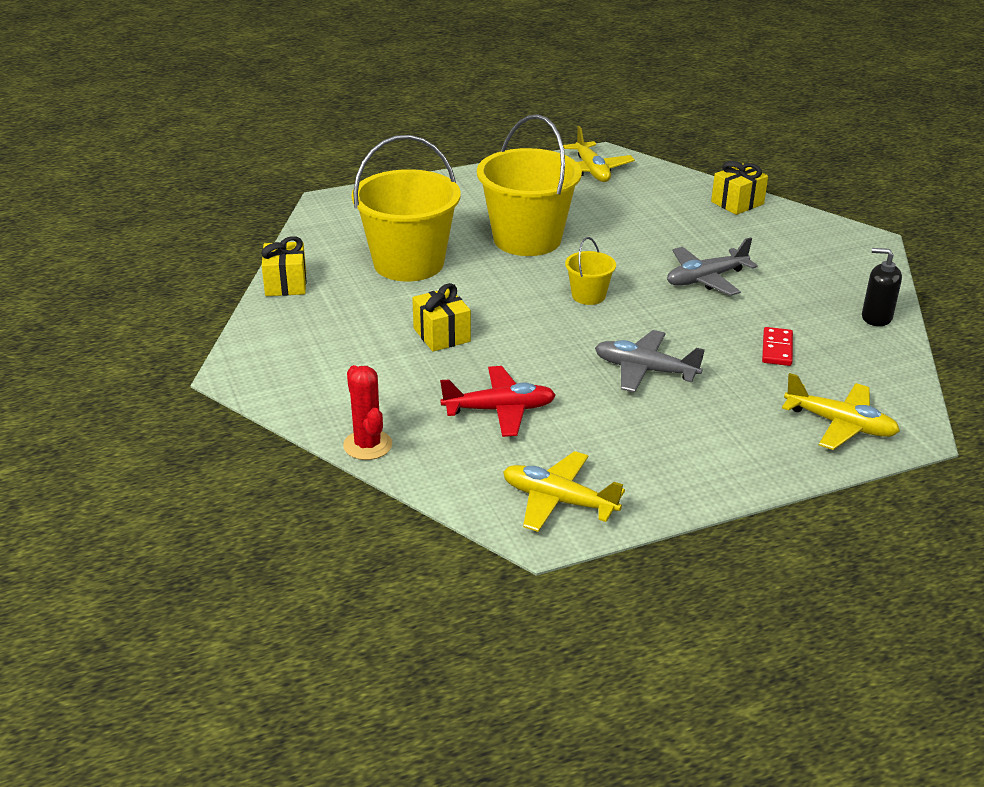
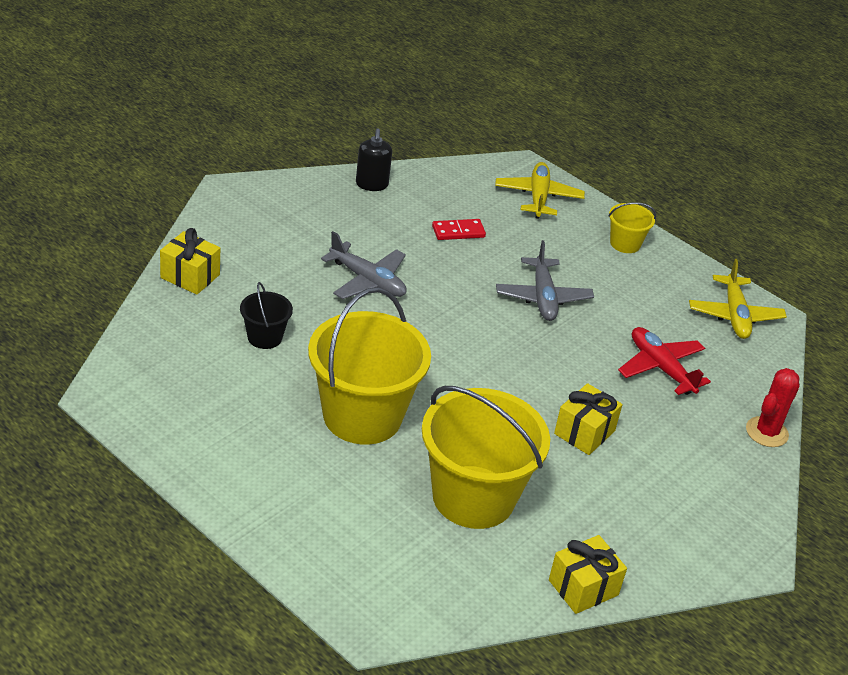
camera: 120 degrees left, 5 degrees up
(588, 296) = (448, 350): yellow bucket -> yellow bucket (625, 243)
(591, 170) = (158, 398): yellow plane -> none
(644, 219) = (265, 337): none -> black bucket

